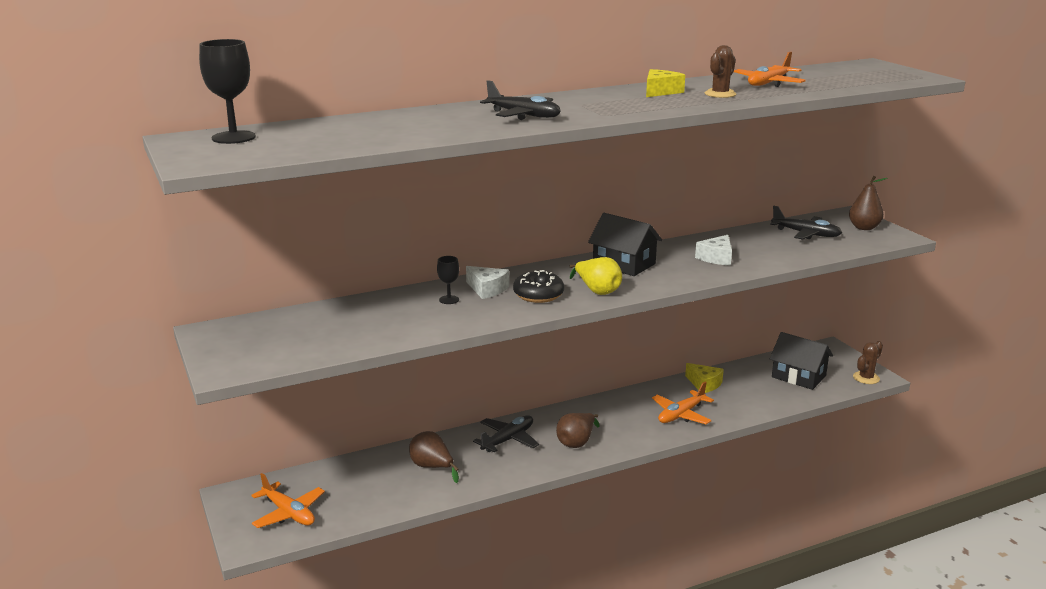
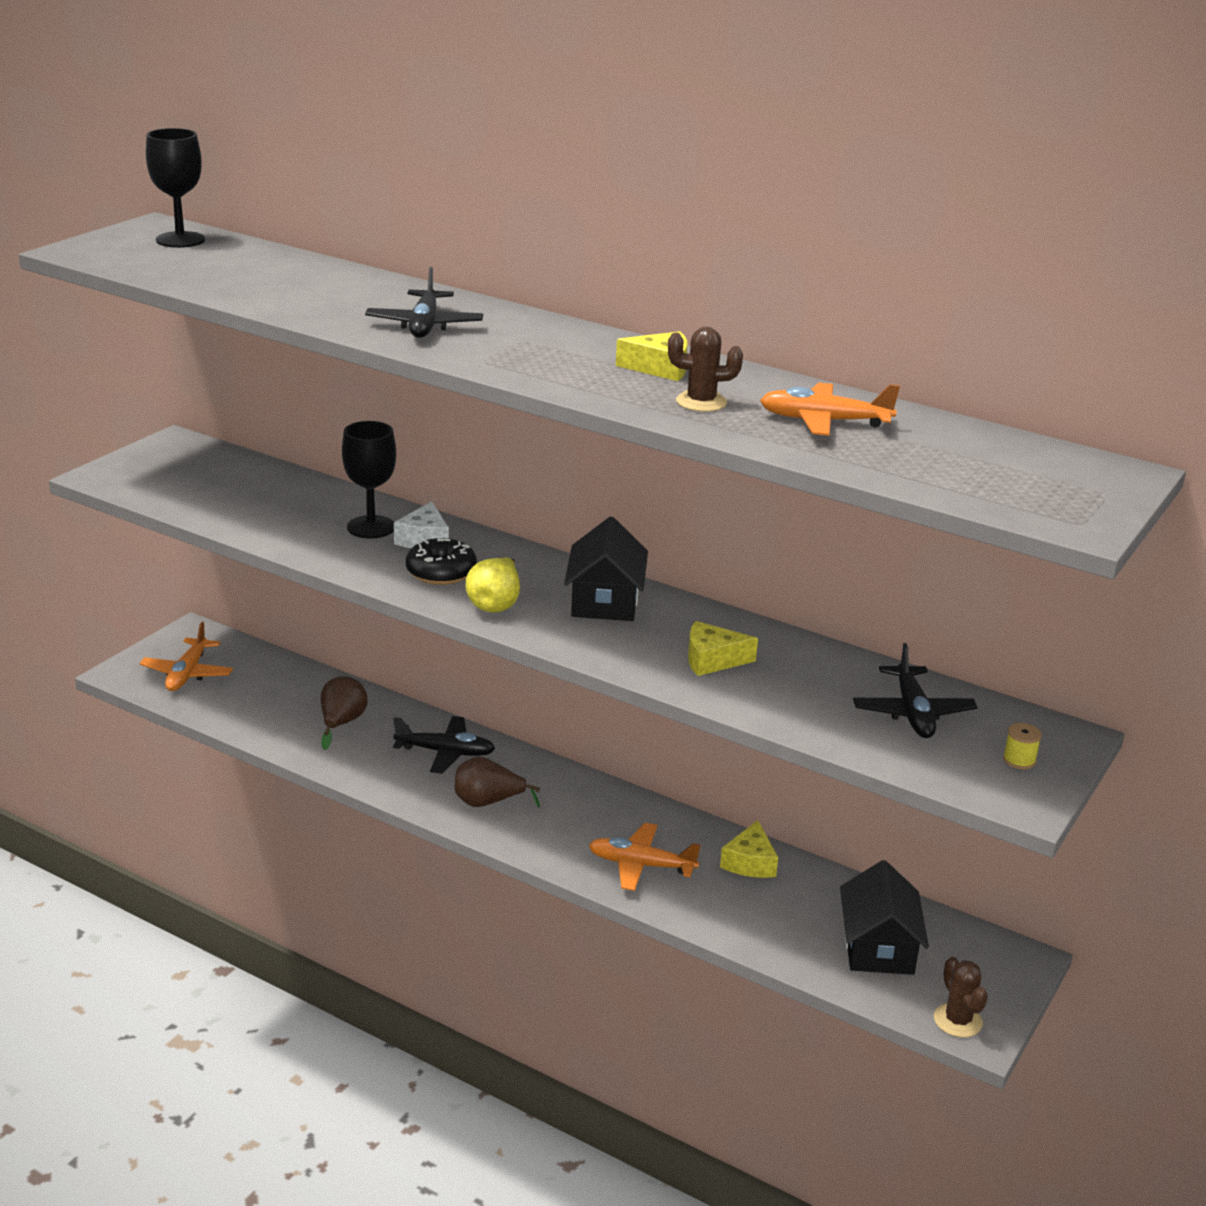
camera: 55 degrees right, 5 degrees up
(449, 300) = (371, 527): black goblet -> black goblet, size x1.84
(716, 258) = (712, 660): white cheese -> yellow cheese
(864, 228) = (1019, 760): brown pear -> yellow spool
(866, 378) = (958, 1021): brown cactus -> brown cactus turned 60 degrees clockwise

